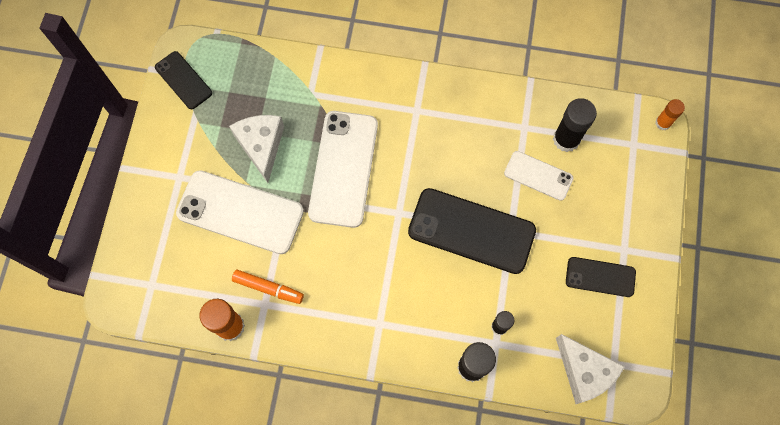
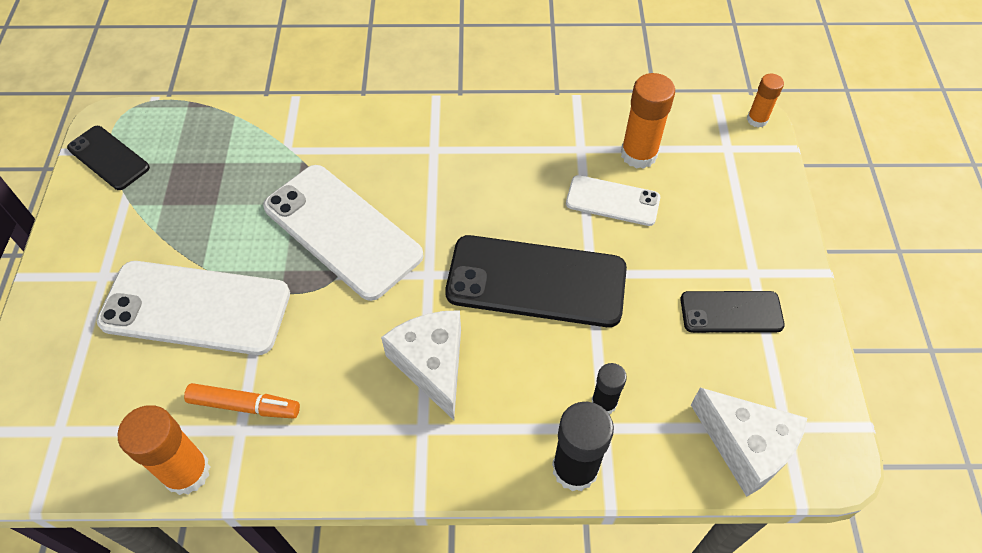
camera: 10 degrees left, 15 degrees down
(261, 146) = (223, 220): white cheese -> white cheese (432, 365)
(343, 169) = (342, 231): white phone -> white phone turned 45 degrees counterclockwise
(566, 139) = (638, 154): black glue stick -> orange glue stick

